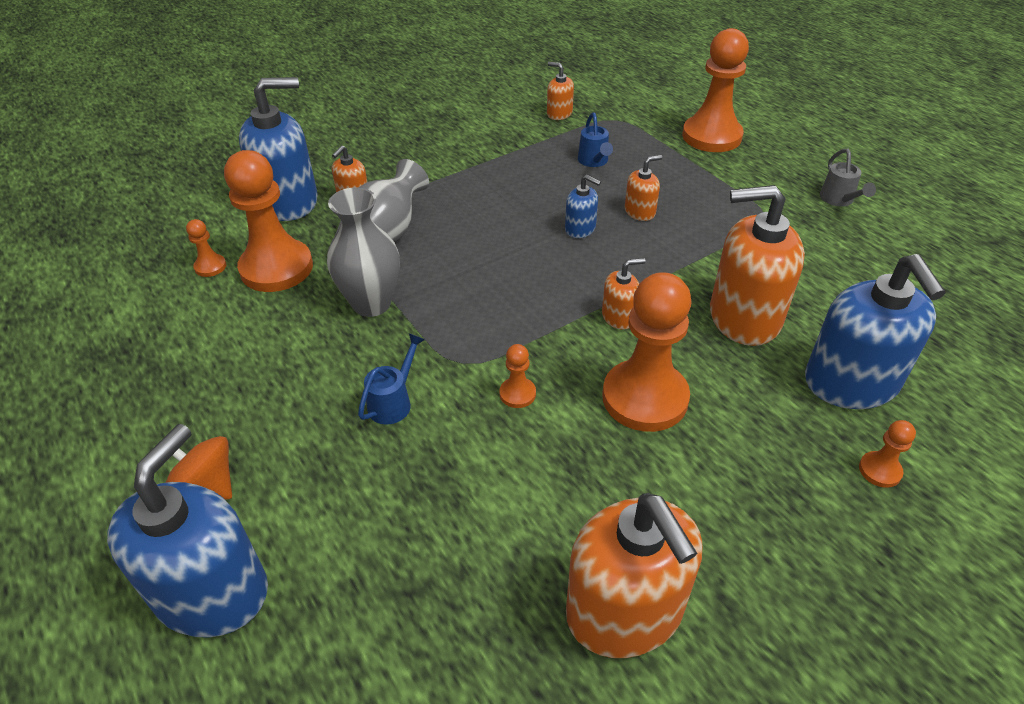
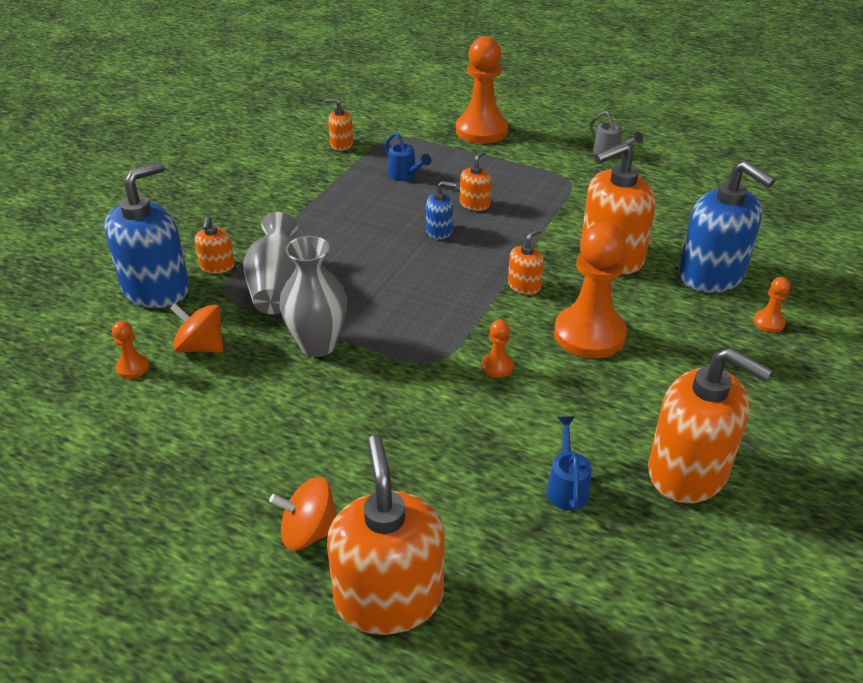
camera: 30 degrees left, 5 degrees down
(212, 592) = (389, 598): blue soap dispenser -> orange soap dispenser
(276, 268) = (201, 347): orange pawn -> orange spinning top
(393, 402) = (406, 409): blue watering can -> blue watering can (567, 487)

